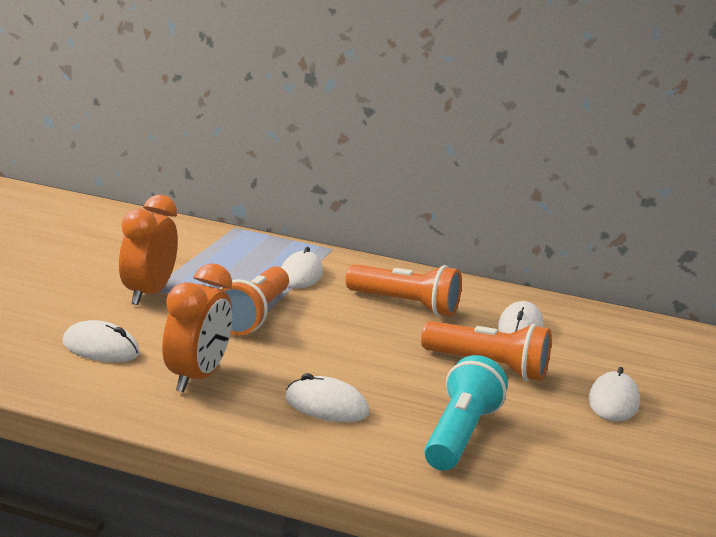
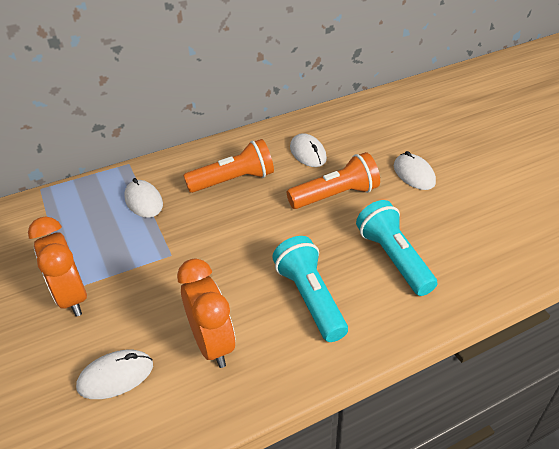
camera: 40 degrees left, 20 degrees up
(253, 316) = (167, 260): orange flashlight -> none
(326, 406) = (310, 298): white mouse -> turquoise flashlight

